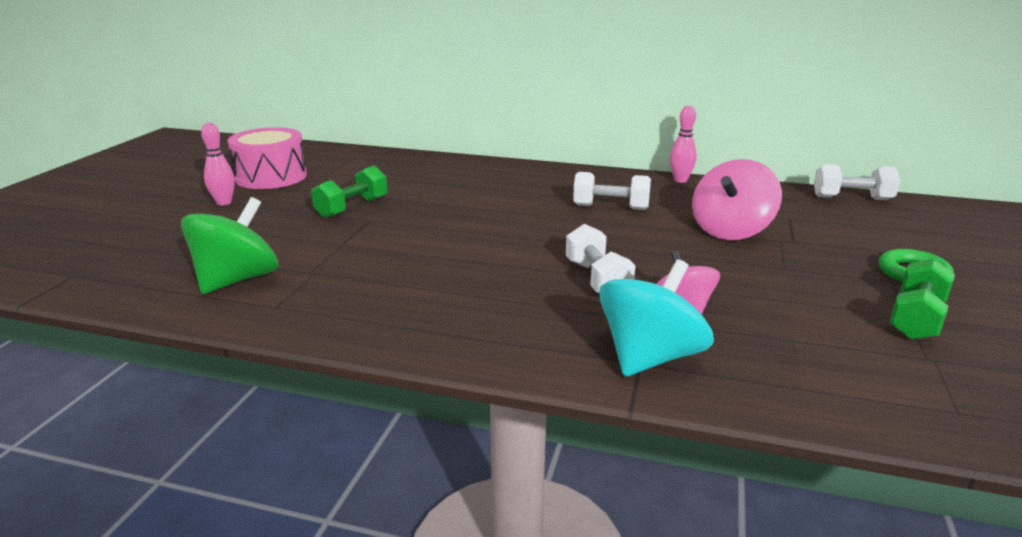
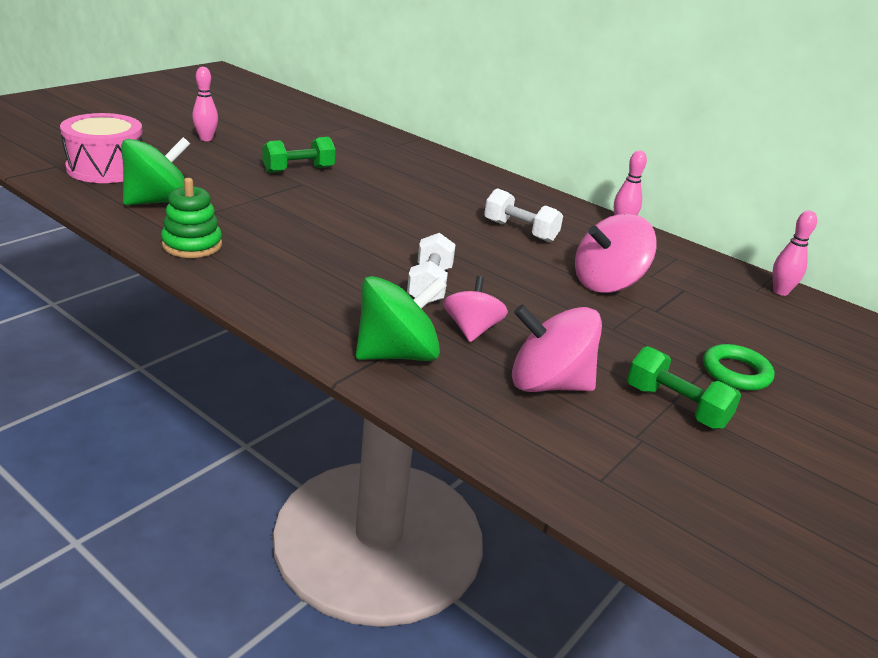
camera: 20 degrees right, 5 degrees up
(271, 177) = (262, 126): pink drum -> pink drum (106, 168)
(323, 314) = (192, 245): none -> green stacking toy
(650, 357) = (397, 354): turquoise spinning top -> green spinning top
(804, 337) = (548, 384): none -> pink spinning top
(852, 198) = (780, 292): white dumbbell -> pink bowling pin
(916, 319) = (676, 406): green dumbbell -> green dumbbell turned 75 degrees clockwise

